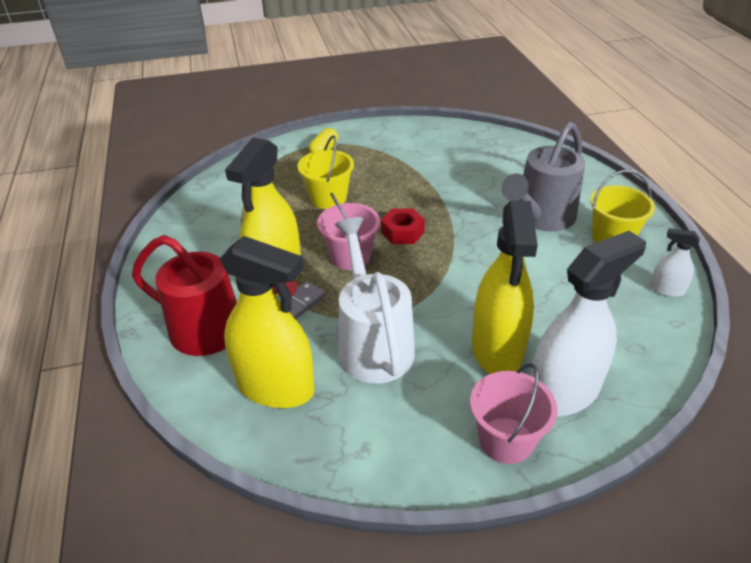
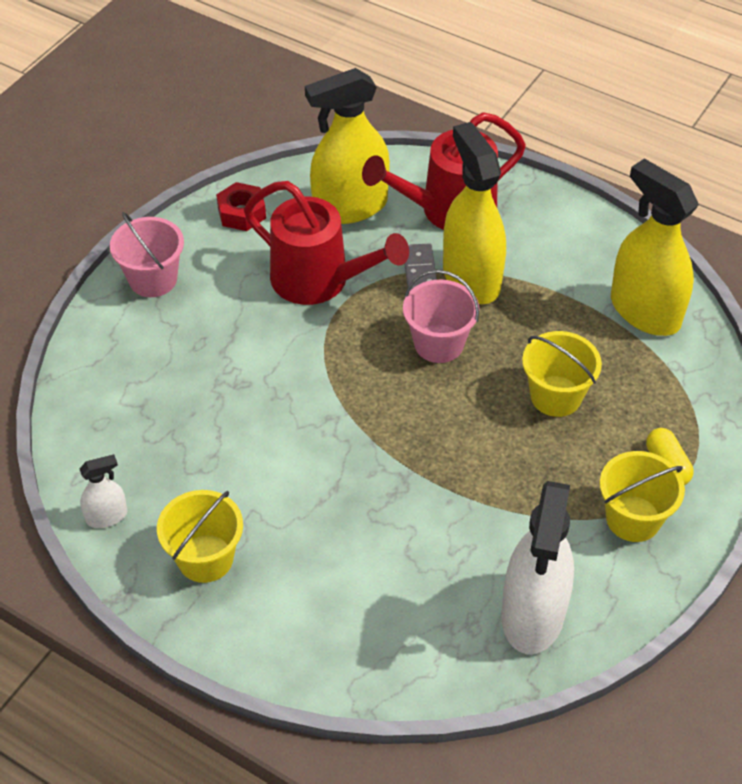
camera: 135 degrees right, 10 degrees up
(369, 144) = (633, 518): none -> yellow bucket
(372, 343) = (320, 281): white watering can -> red watering can
(402, 232) = (426, 407): red nut -> red nut (242, 213)
(497, 349) = (217, 343): yellow spray bottle -> yellow spray bottle (645, 311)
(540, 218) = (306, 533): grey watering can -> none
(563, 392) = (137, 341): white spray bottle -> white spray bottle (533, 614)

